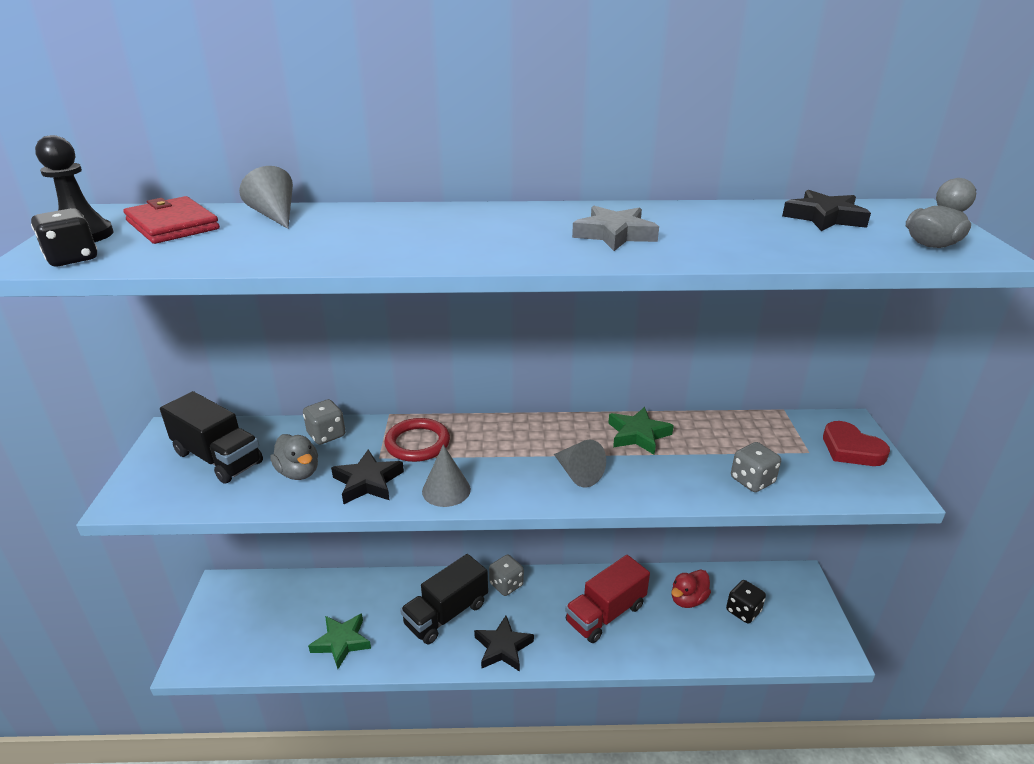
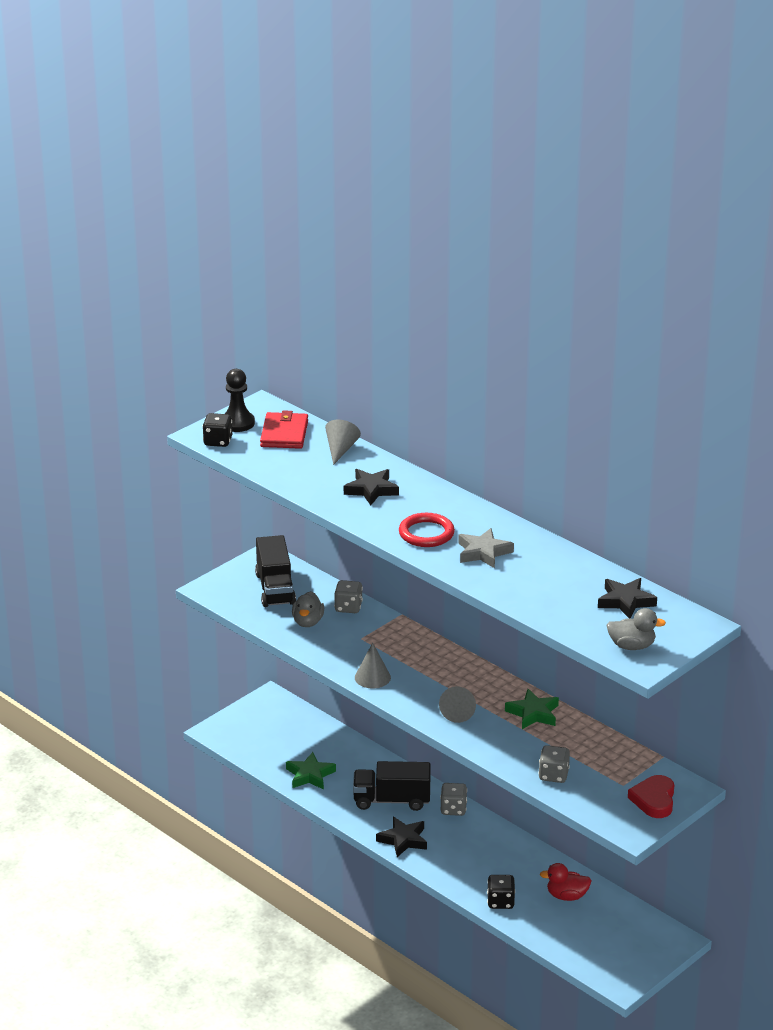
camera: 45 degrees right, 0 degrees up
(368, 482) = (337, 649): black star -> black star (371, 490)
(417, 443) = (393, 642): red ring -> red ring (426, 533)
(605, 613) = (496, 866): red truck -> none
(743, 611) = (595, 926): black dice -> black dice (500, 902)

